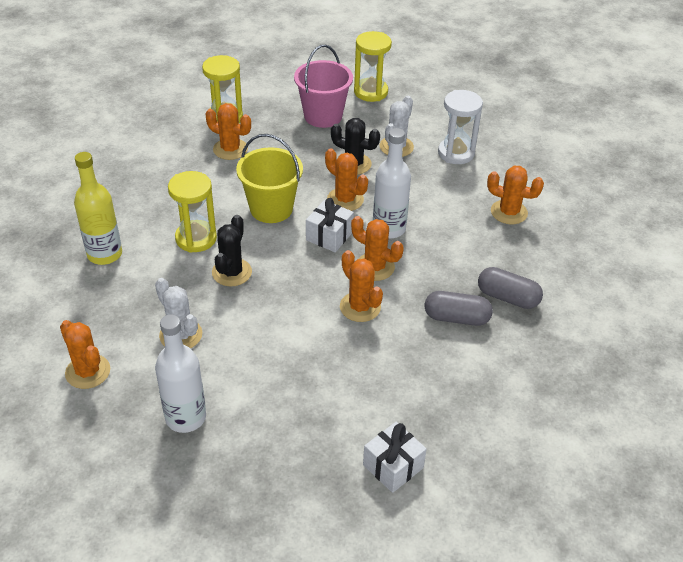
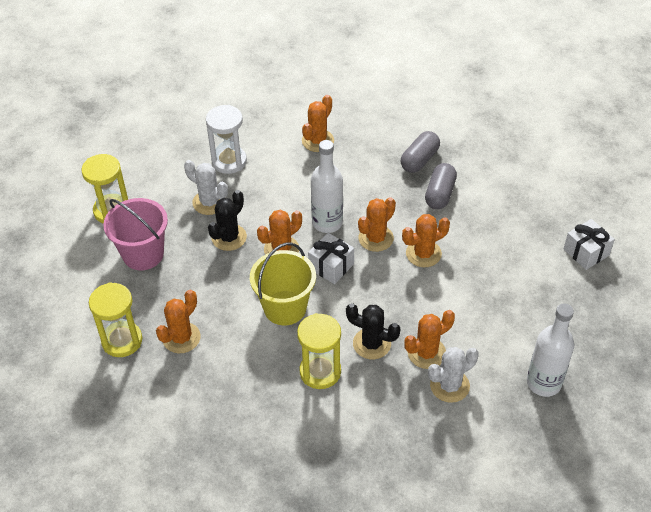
camera: 80 degrees left, 5 degrees up
(88, 372) = (492, 460): orange cactus -> orange cactus (426, 353)
(105, 254) = (333, 453): yellow bottle -> none

